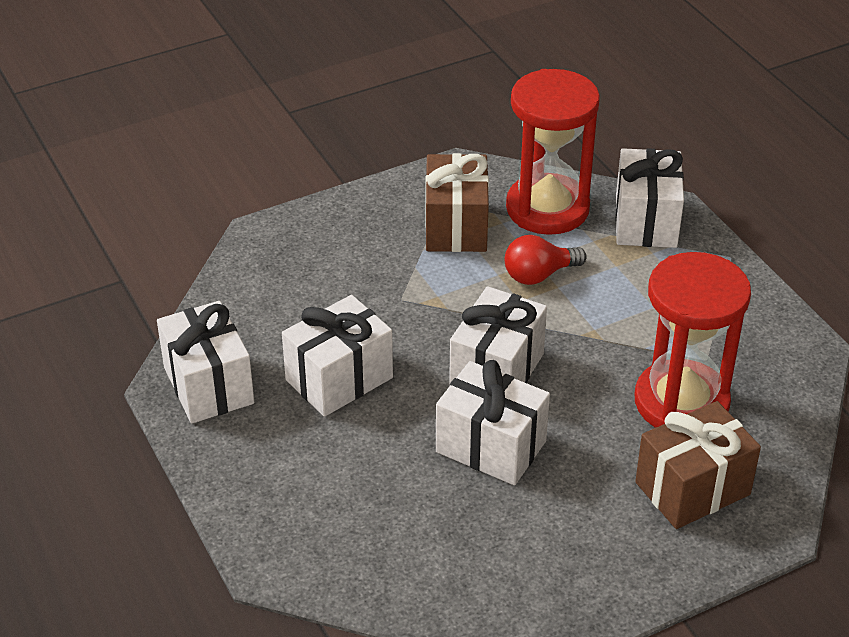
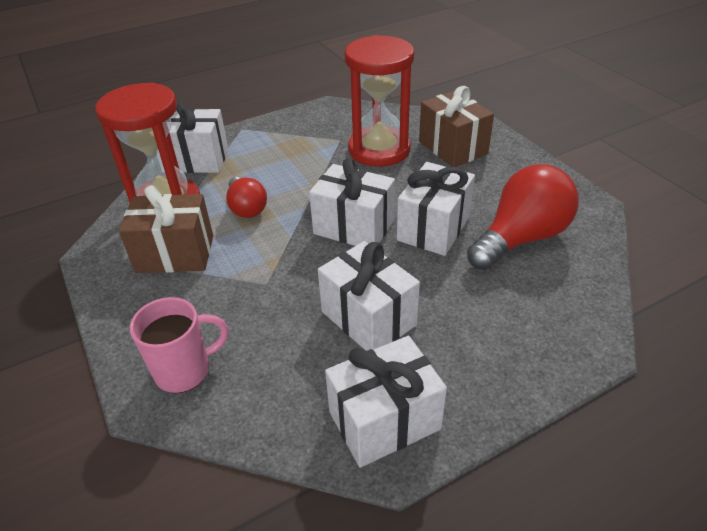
camera: 90 degrees left, 0 degrees up
(289, 252) = (185, 370): none -> pink mug
(466, 533) = (521, 238): none -> red light bulb

